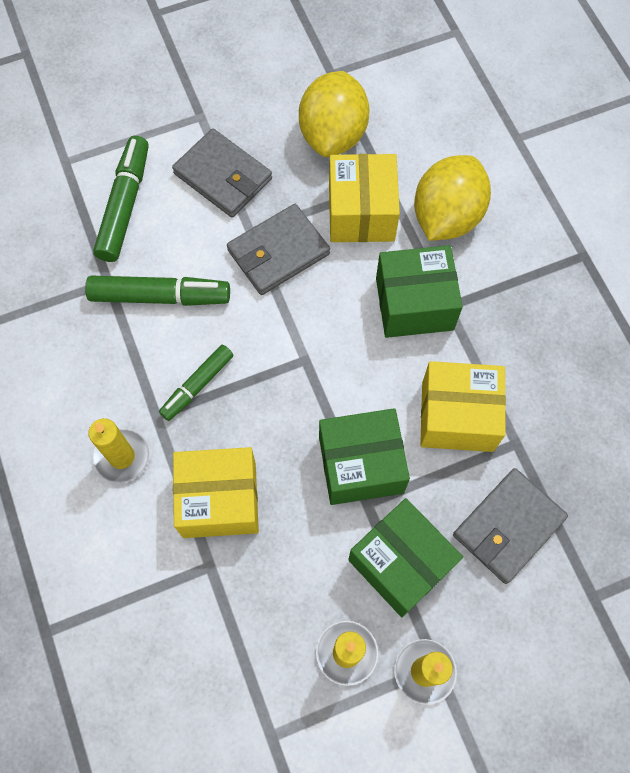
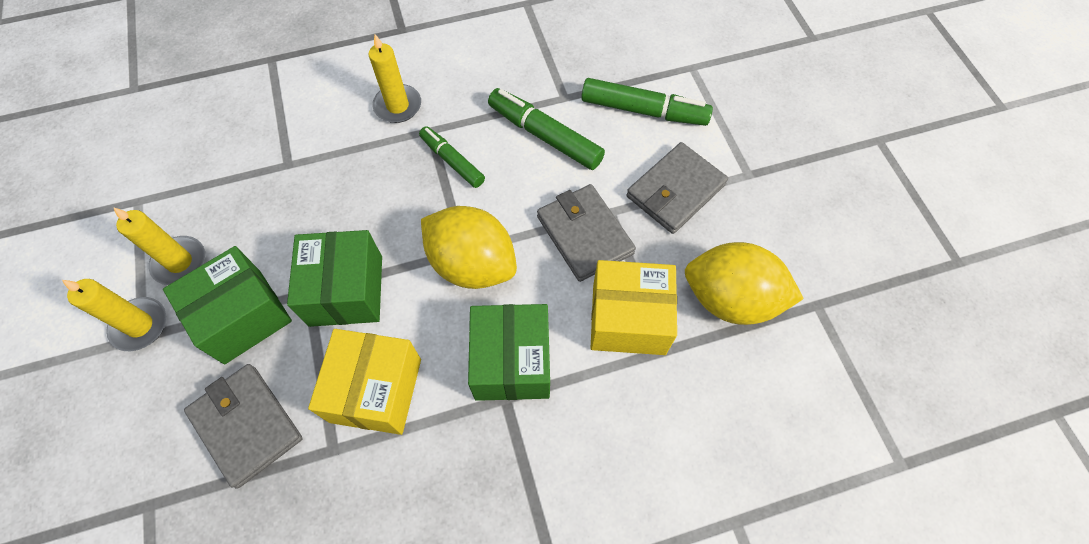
camera: 95 degrees right, 5 degrees down
(160, 296) = (545, 135): green marker -> green marker turned 120 degrees clockwise
(219, 500) = (342, 173): yellow box -> none
(446, 217) = (620, 412): yellow lemon -> yellow lemon (472, 264)

